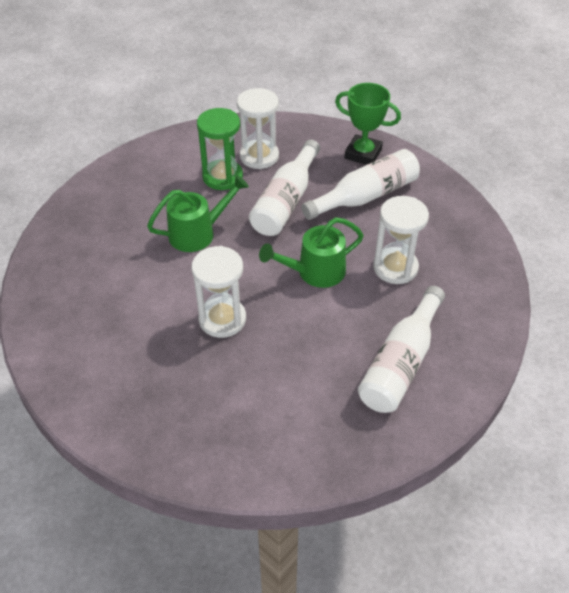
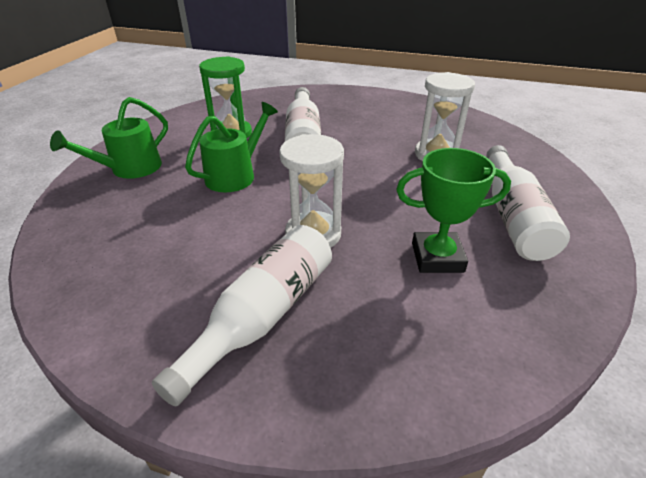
camera: 25 degrees left, 10 degrees down
(259, 156) = (256, 115): white hourglass -> none
(315, 272) = (372, 174): green watering can -> green watering can (130, 169)
(363, 154) = (341, 98): green trophy -> green trophy (437, 257)
(366, 196) = (367, 119): white bottle -> white bottle (263, 315)

